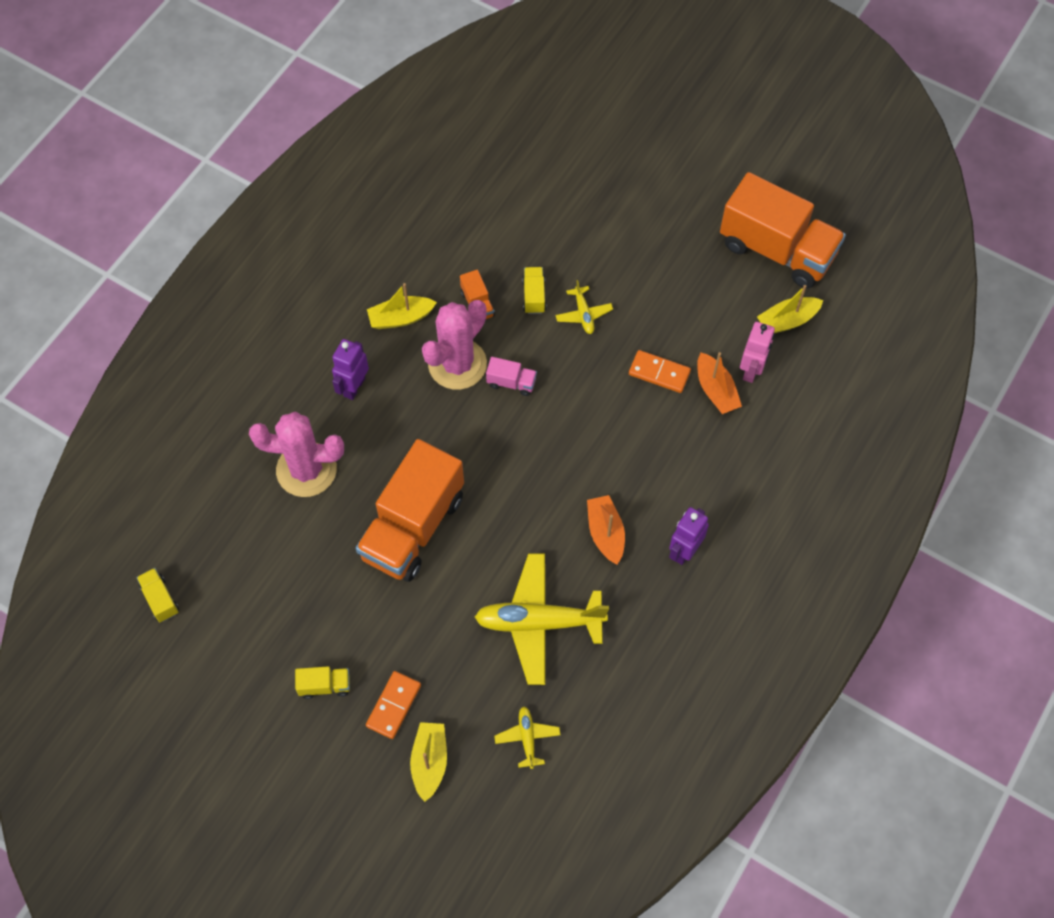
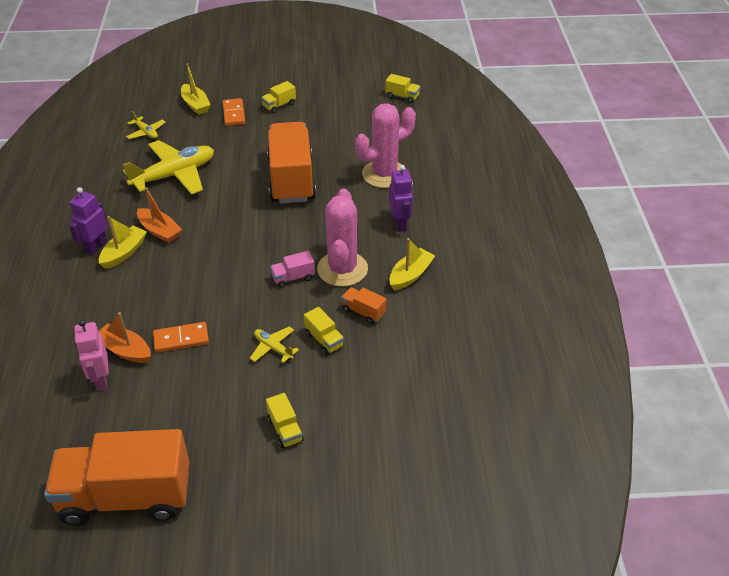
camera: 145 degrees right, 20 degrees down
(624, 233) = (285, 429): none -> yellow truck
(684, 551) = (96, 246): purple robot -> purple robot turned 150 degrees counterclockwise
(787, 321) = (86, 436): yellow boat -> yellow boat (124, 253)

